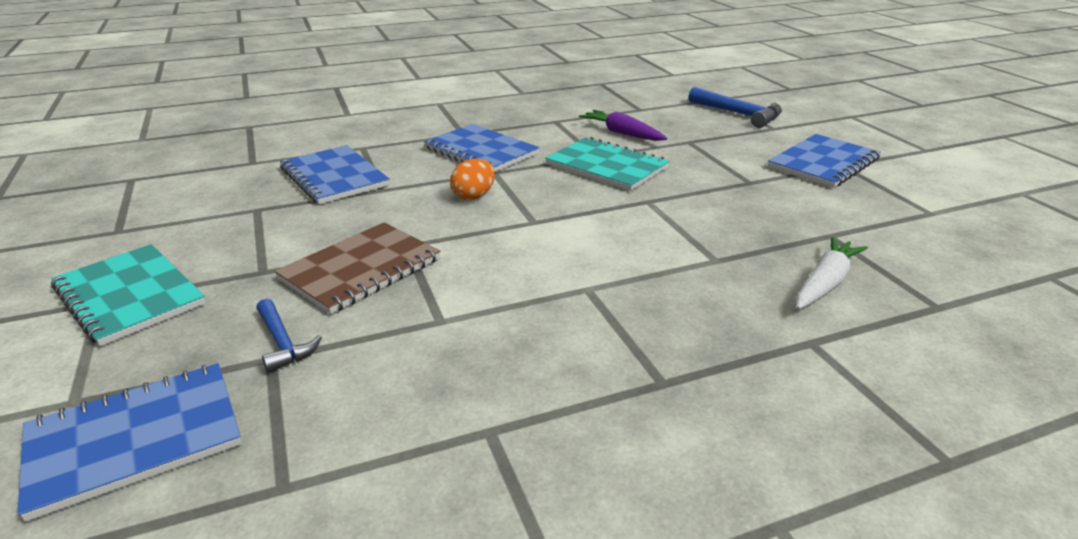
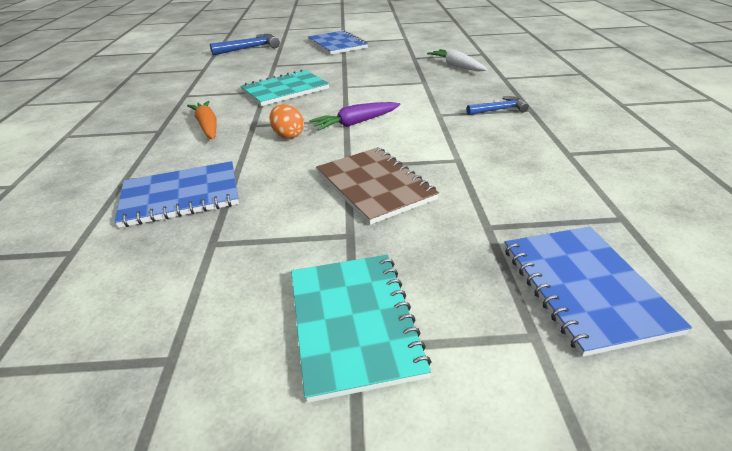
camera: 70 degrees left, 5 degrees up
(129, 296) = (353, 323): turquoise notebook -> turquoise notebook turned 75 degrees counterclockwise
(283, 343) = (468, 221): blue hammer -> blue hammer (499, 110)
(481, 151) = (207, 126): blue notebook -> orange carrot
(622, 133) = (237, 79): purple carrot -> purple carrot (355, 123)

